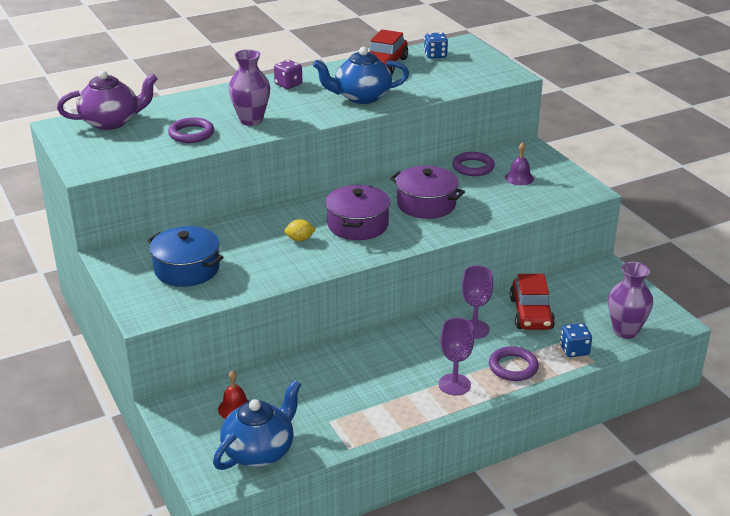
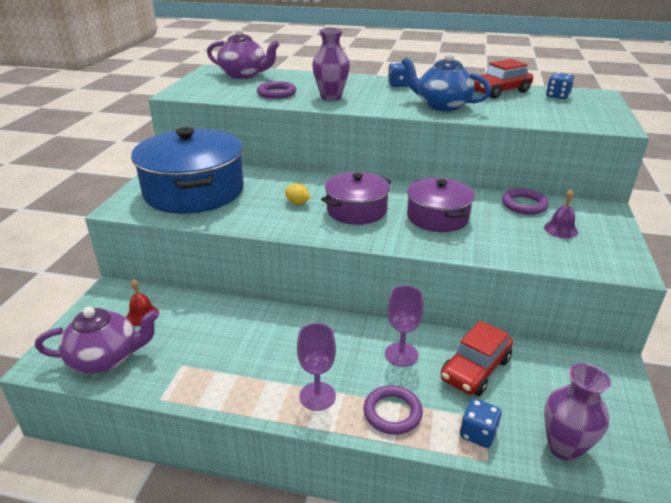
camera: 40 degrees right, 0 degrees up
(187, 269) = (194, 191): blue pot -> blue pot, size x1.74
(259, 451) = (106, 358): blue teapot -> purple teapot
(288, 84) = (398, 85): purple dice -> blue dice

